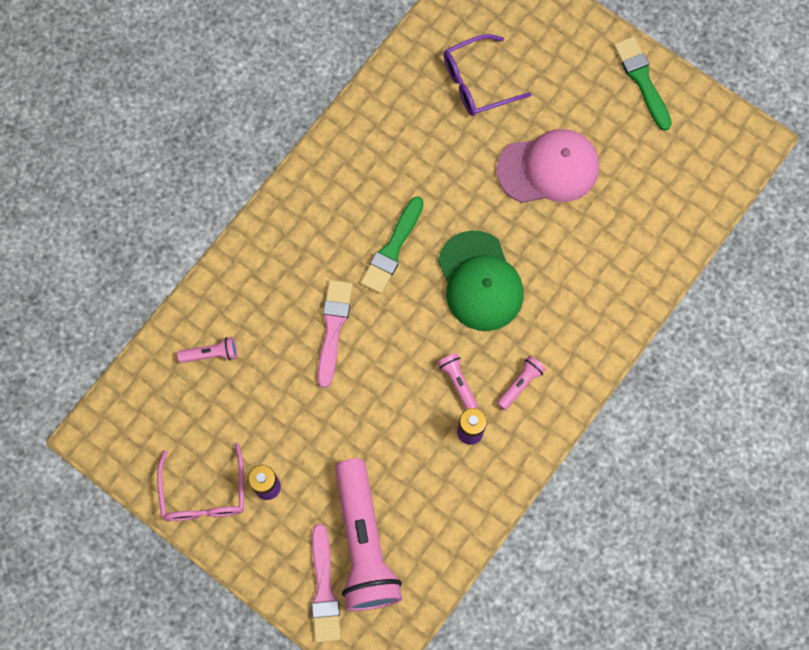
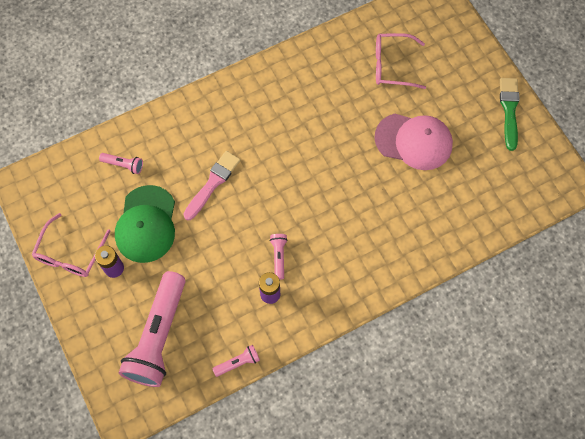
camera: 25 degrees right, 5 degrees down
(324, 589) = (115, 355): pink brush -> none
(392, 249) = (279, 149): green brush -> none
(476, 83) = (391, 65): purple glasses -> pink glasses
(480, 281) = (328, 196): green cap -> green cap (146, 224)
(520, 384) = (322, 277): pink flashlight -> pink flashlight (238, 362)

